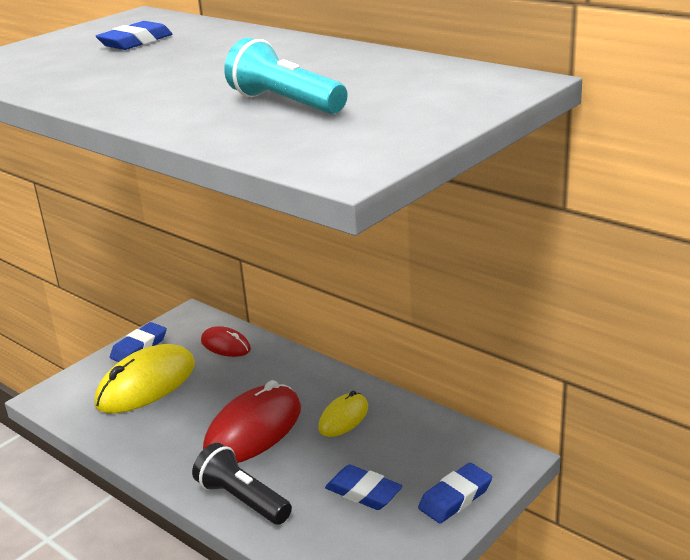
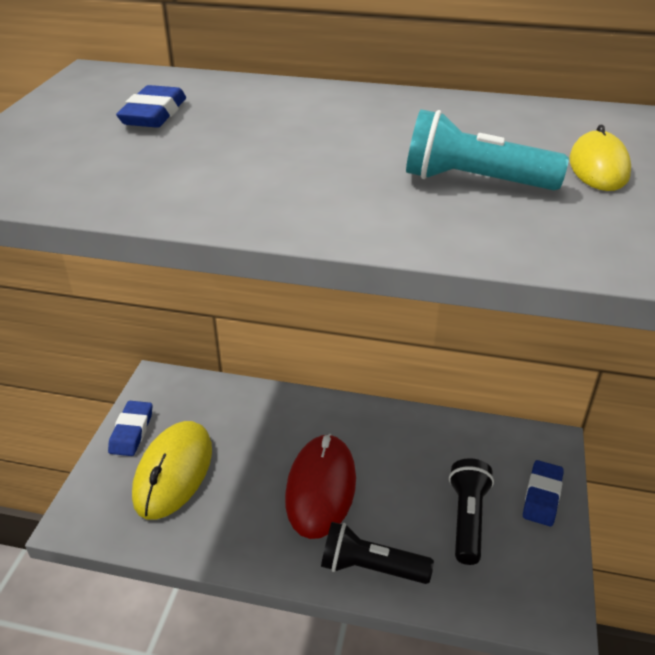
camera: 30 degrees left, 10 degrees up
(225, 345) = (220, 403): red mouse -> none
(343, 418) = (390, 448): yellow mouse -> yellow mouse (598, 167)
(363, 492) = (467, 518): blue eraser -> black flashlight

